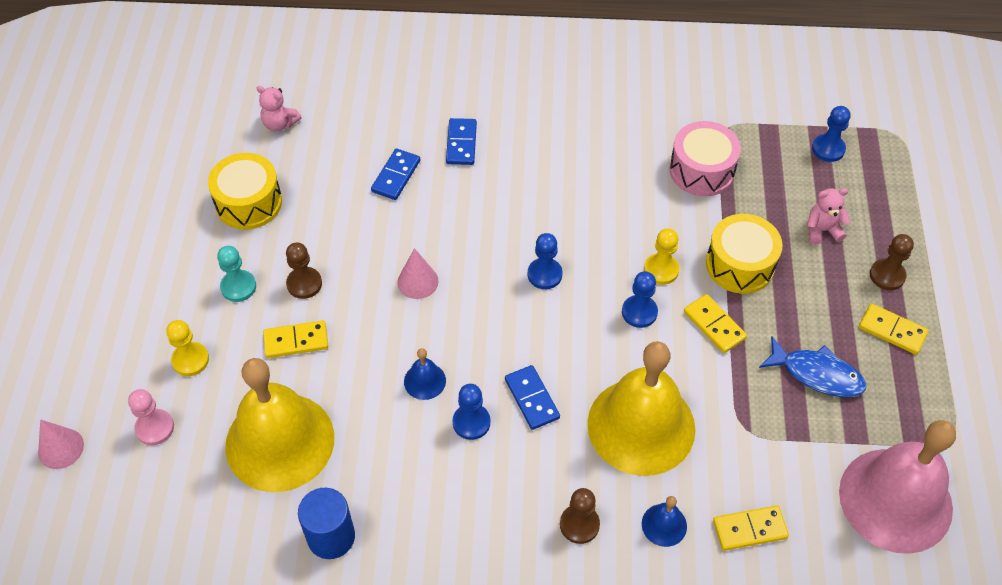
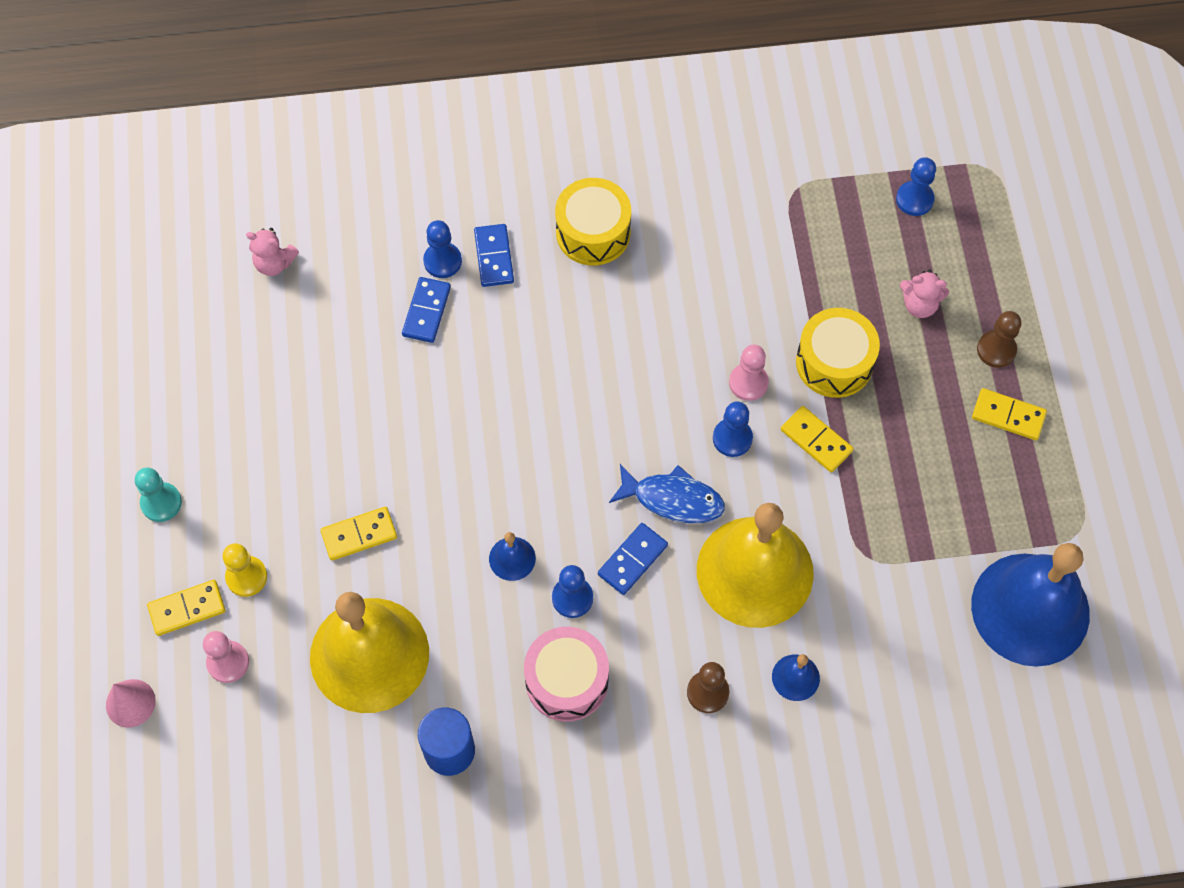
camera: 10 degrees left, 10 degrees up
(238, 287) = (278, 480): turquoise pawn -> turquoise pawn (161, 503)
(249, 203) = (263, 372): yellow drum -> yellow drum (593, 232)
(304, 284) = (352, 464): brown pawn -> none
(417, 281) = (479, 440): pink cone -> none
(531, 399) = (632, 560): blue domino -> blue domino turned 75 degrees clockwise
(544, 274) = (620, 409): blue pawn -> blue pawn (442, 261)
(661, 270) = (748, 383): yellow pawn -> pink pawn
(701, 170) = (775, 249): pink drum -> pink drum (567, 680)
(750, 529) = (884, 667): yellow domino -> yellow domino (187, 609)
(817, 374) = (933, 480): blue fish -> blue fish (673, 499)
(822, 230) = (919, 305): pink teddy bear -> pink teddy bear turned 150 degrees counterclockwise
(895, 500) = (1030, 609): pink bell -> blue bell

